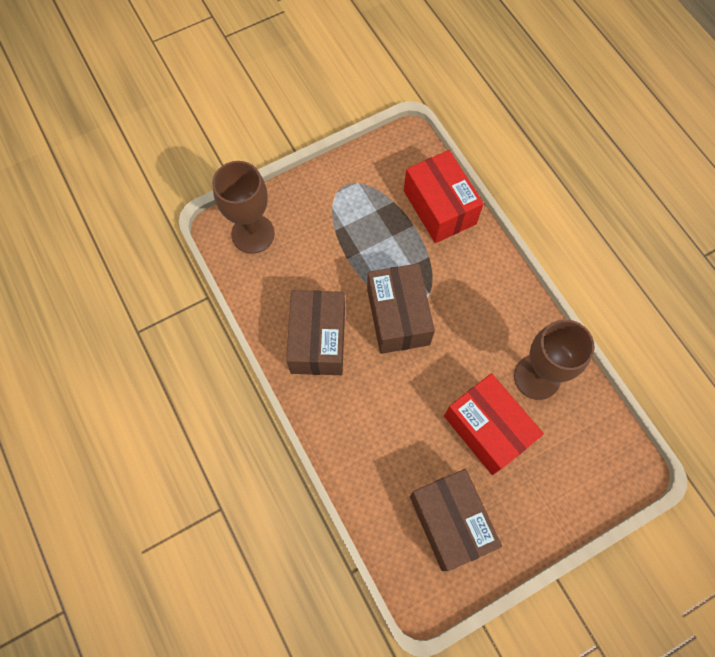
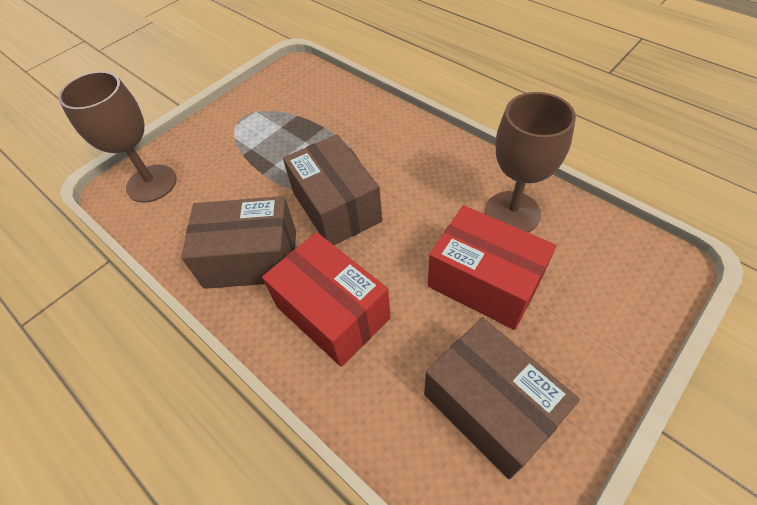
camera: 15 degrees left, 15 degrees down
(318, 340) = (251, 258): brown box -> brown box turned 75 degrees counterclockwise
(439, 207) = (345, 106): red box -> red box (333, 312)

